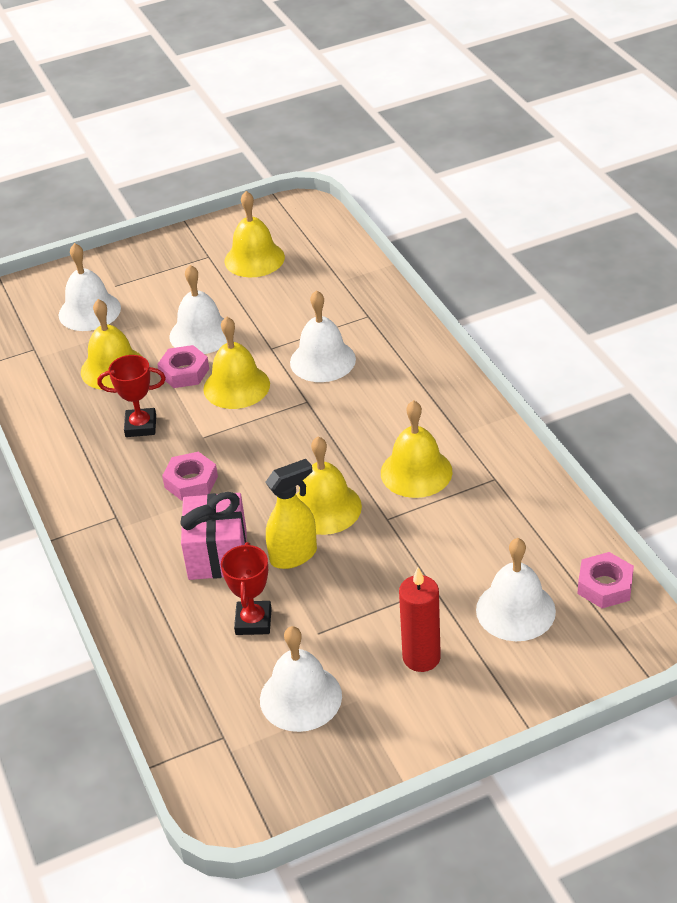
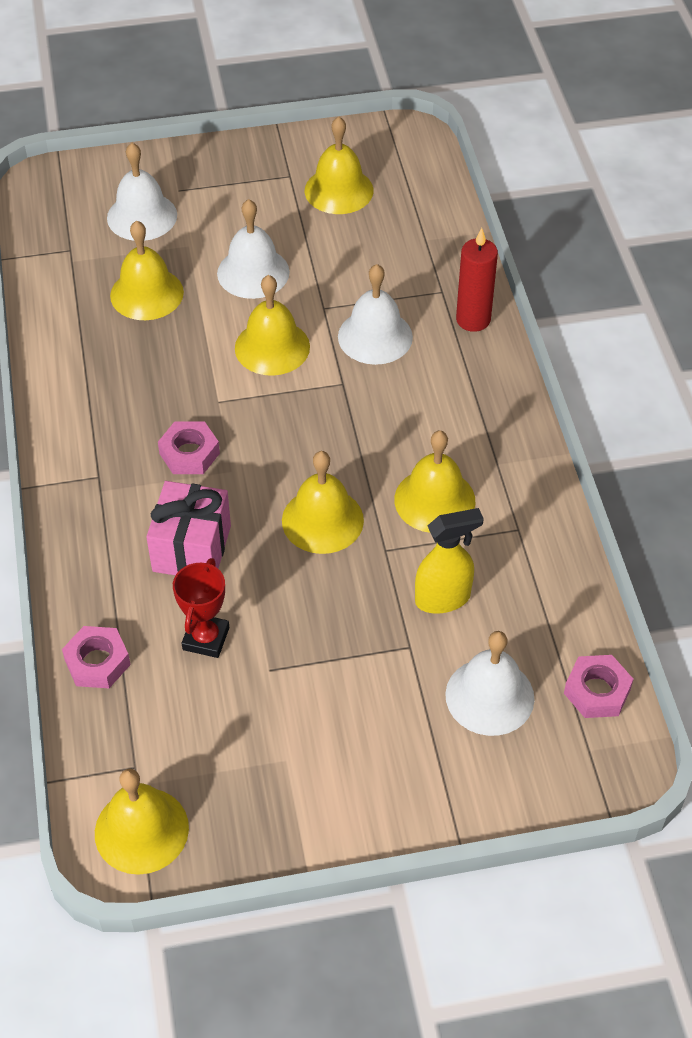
camera: 10 degrees right, 10 degrees up
(141, 426) = (156, 372): red trophy -> none
(184, 372) = (221, 316): pink nut -> pink nut (97, 662)
(246, 786) = (141, 830): none -> yellow bell
(294, 555) = (272, 570): yellow spray bottle -> yellow spray bottle (443, 598)
(300, 697) = (228, 741): white bell -> none
(421, 657) = (370, 727): red candle -> red candle (473, 319)

